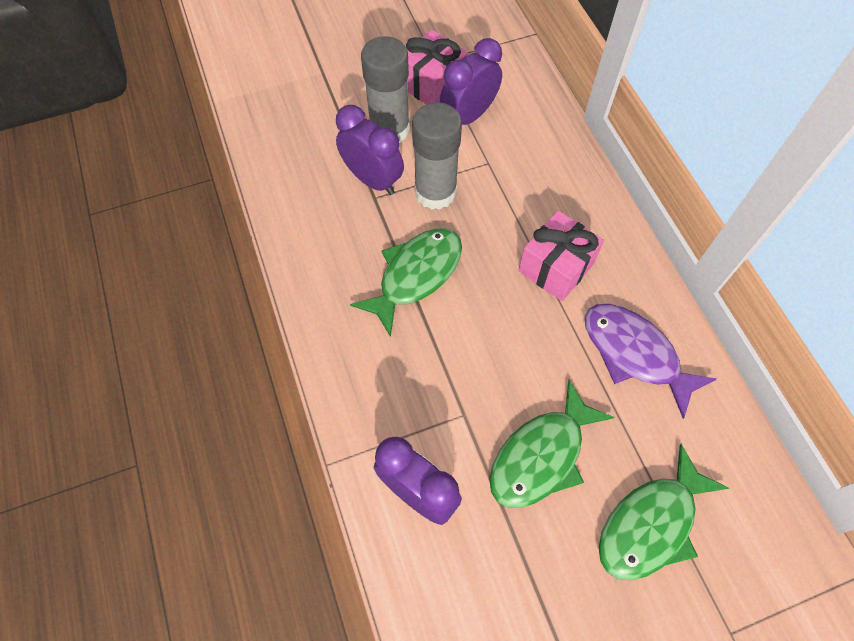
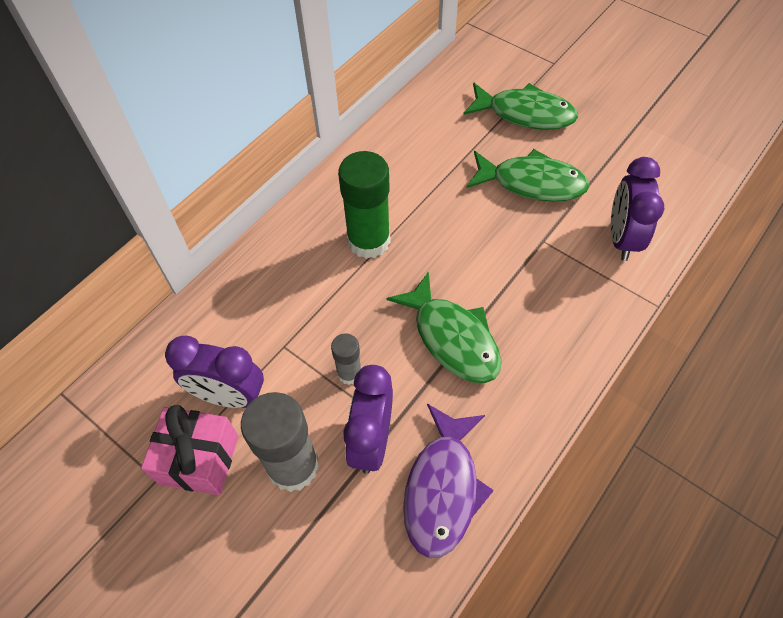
camera: 120 degrees left, 5 degrees down
(415, 275) = (452, 338): green fish -> green fish turned 135 degrees counterclockwise
(435, 192) = (349, 373): grey glue stick -> grey glue stick, size x0.52
(556, 267) = (369, 241): pink gift -> green glue stick
(635, 354) = (410, 163): purple fish -> purple fish (443, 488)

